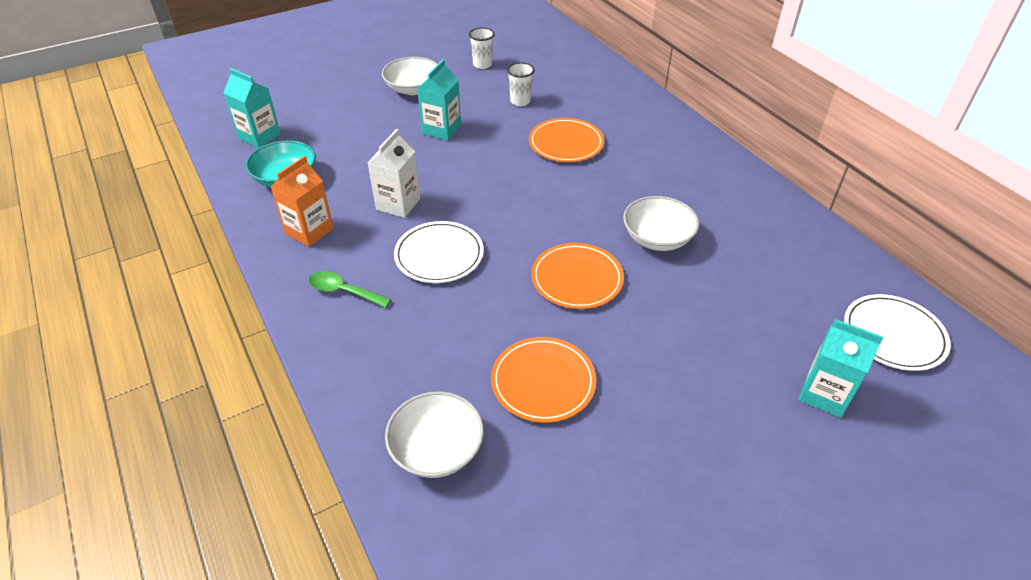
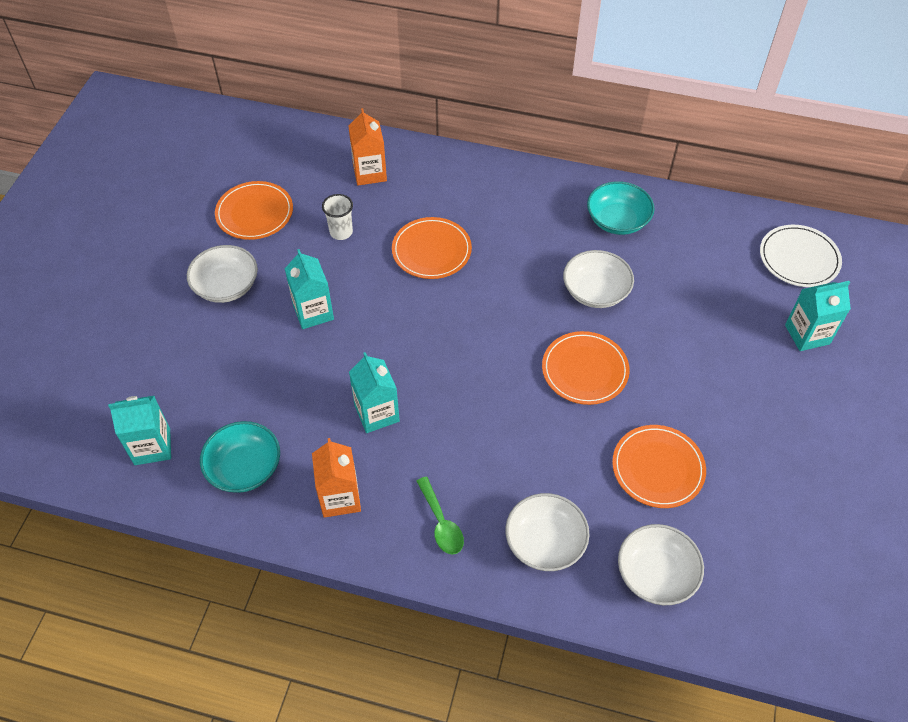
camera: 45 degrees left, 10 degrees up
(343, 291) = (441, 523): green spoon -> green spoon turned 90 degrees counterclockwise
(390, 358) = (545, 542): none -> white bowl
(398, 204) = (377, 413): white carton -> turquoise carton
(439, 255) = (468, 431): white plate -> none
(482, 64) = (254, 213): white cup -> orange plate
(585, 82) = (369, 173): none -> orange carton
(741, 207) = (617, 220): none -> turquoise bowl

